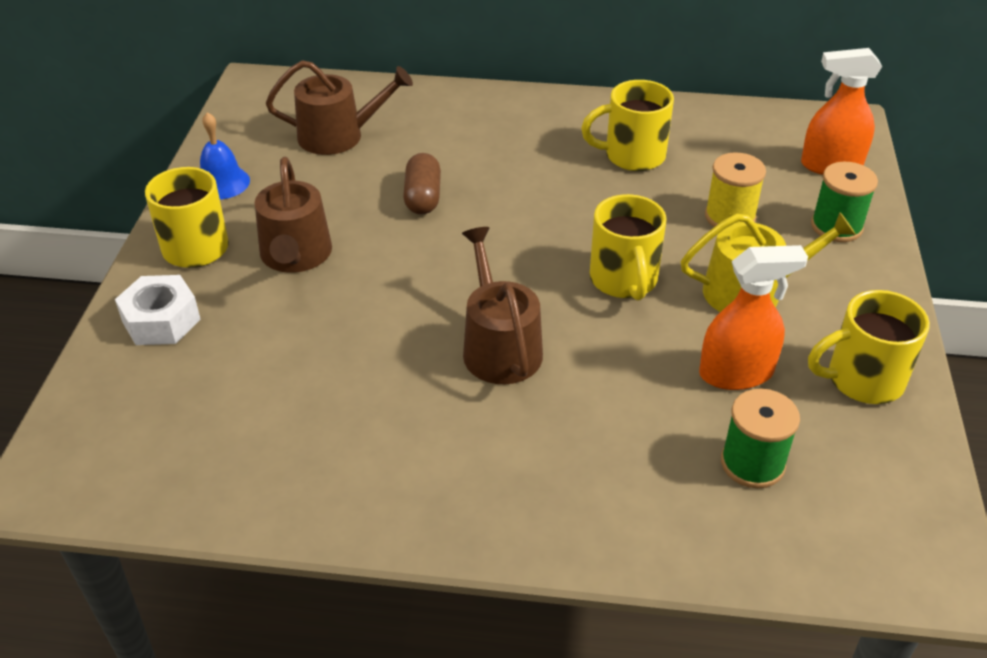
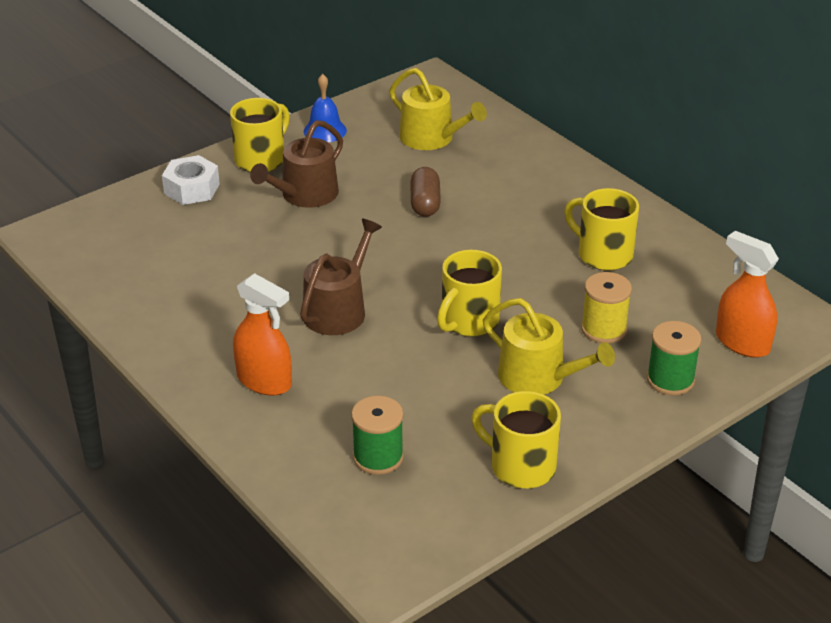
camera: 45 degrees right, 5 degrees down
(338, 136) = (432, 138): brown watering can -> yellow watering can
(423, 197) = (425, 203): brown capsule -> brown capsule turned 45 degrees counterclockwise
(736, 373) = (449, 411): orange spray bottle -> orange spray bottle (264, 381)

